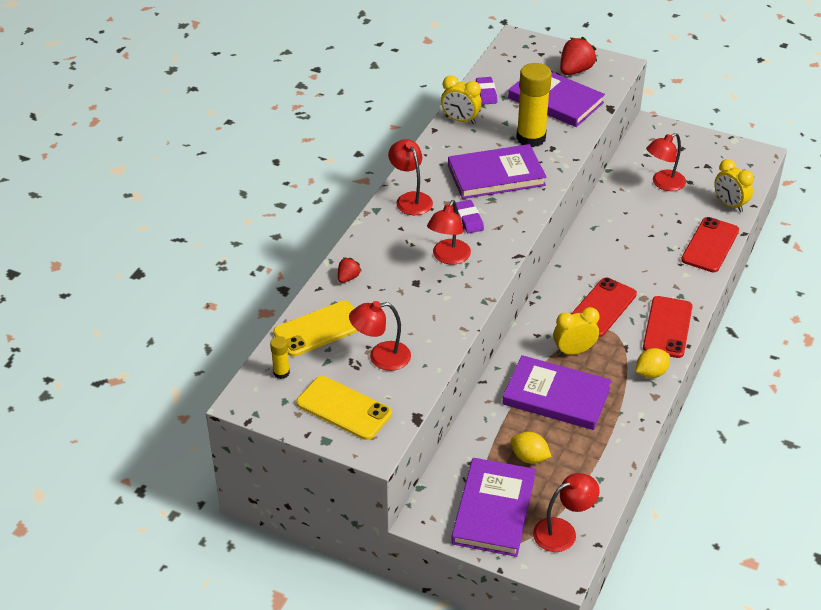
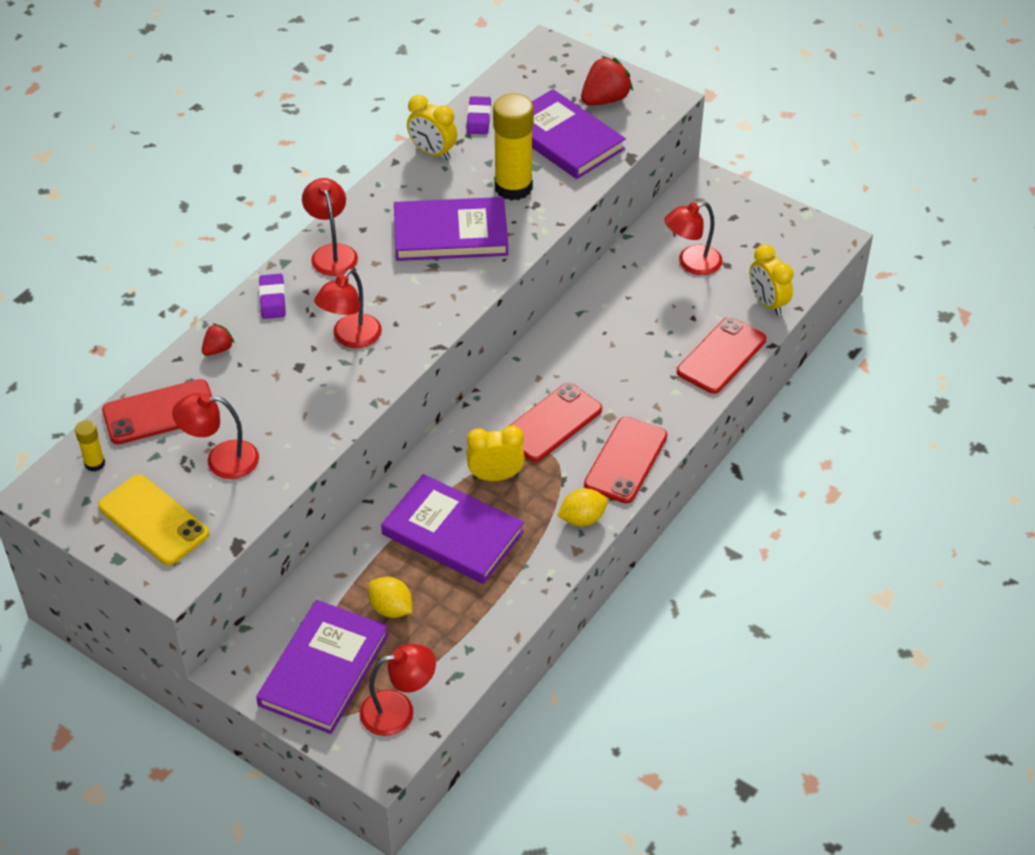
camera: 10 degrees right, 5 degrees up
(319, 329) = (160, 412): yellow phone -> red phone
(469, 219) = (395, 289): purple eraser -> purple eraser (273, 299)

